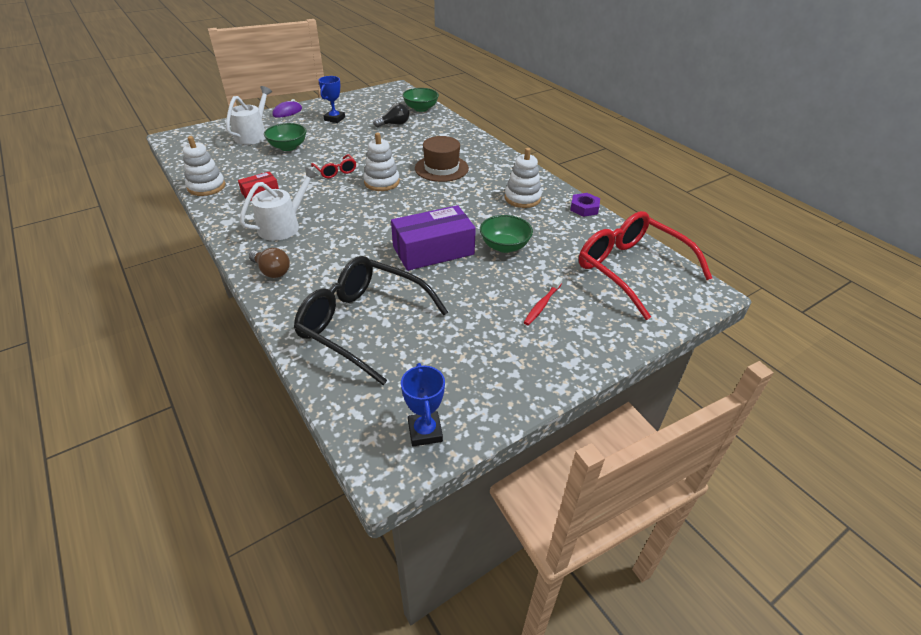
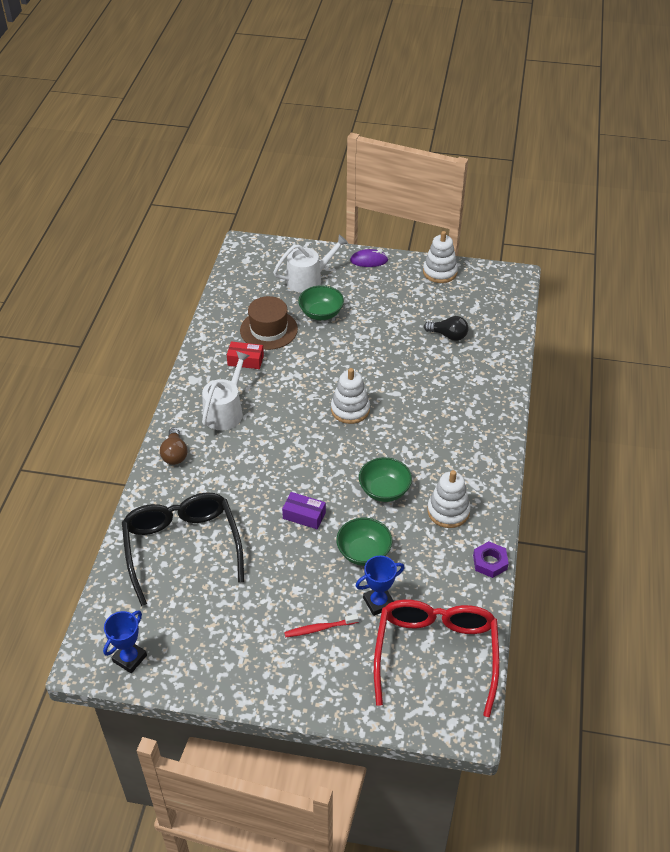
camera: 45 degrees right, 5 degrees up
(206, 187) = (214, 328): white stacking toy -> white stacking toy (440, 272)
(283, 226) = (225, 411): white watering can -> white watering can turned 60 degrees counterclockwise
(334, 119) = (401, 295): blue trophy -> blue trophy (378, 602)
(336, 171) = (327, 371): red glasses -> none
(421, 108) = (502, 326): green bowl -> green bowl (384, 490)
(433, 250) = (304, 515): purple box -> purple box, size x0.51
(441, 168) = (421, 425): brown hat -> brown hat (268, 330)

